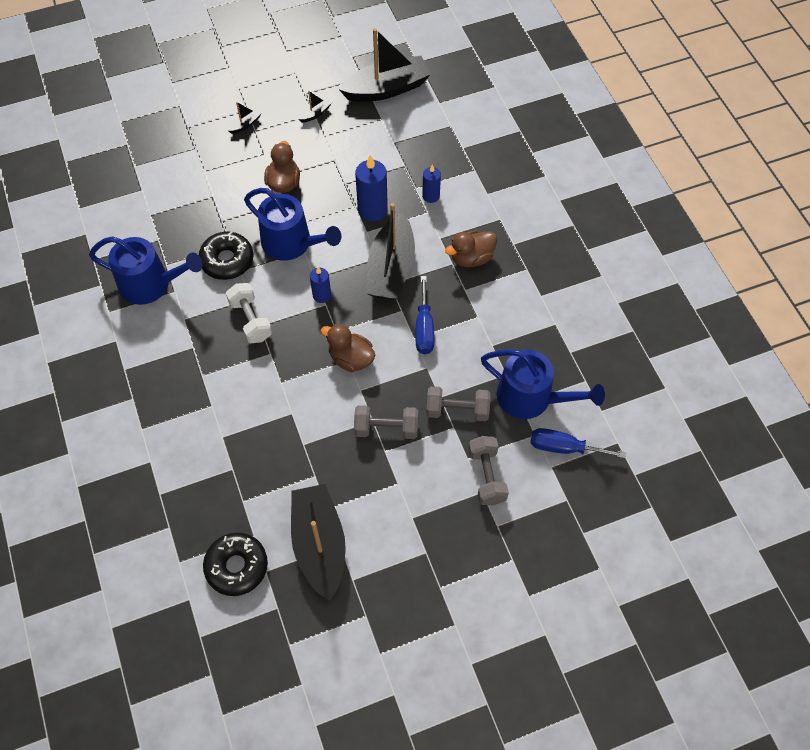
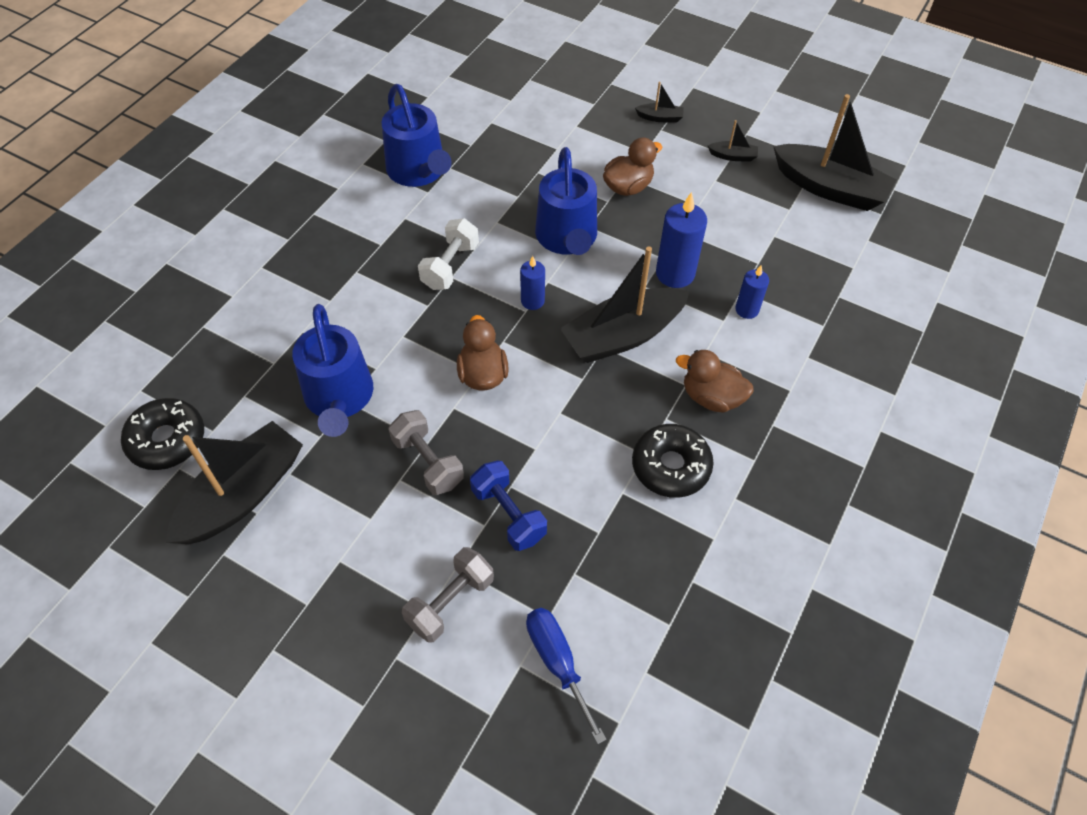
camera: 50 degrees right, 5 degrees down
(227, 260) = (498, 205): black donut -> black donut (670, 466)
(424, 328) = (581, 413): blue screwdriver -> none
(457, 410) = (508, 514): grey dumbbell -> blue dumbbell
(531, 397) = (592, 579): blue watering can -> blue watering can (339, 398)

